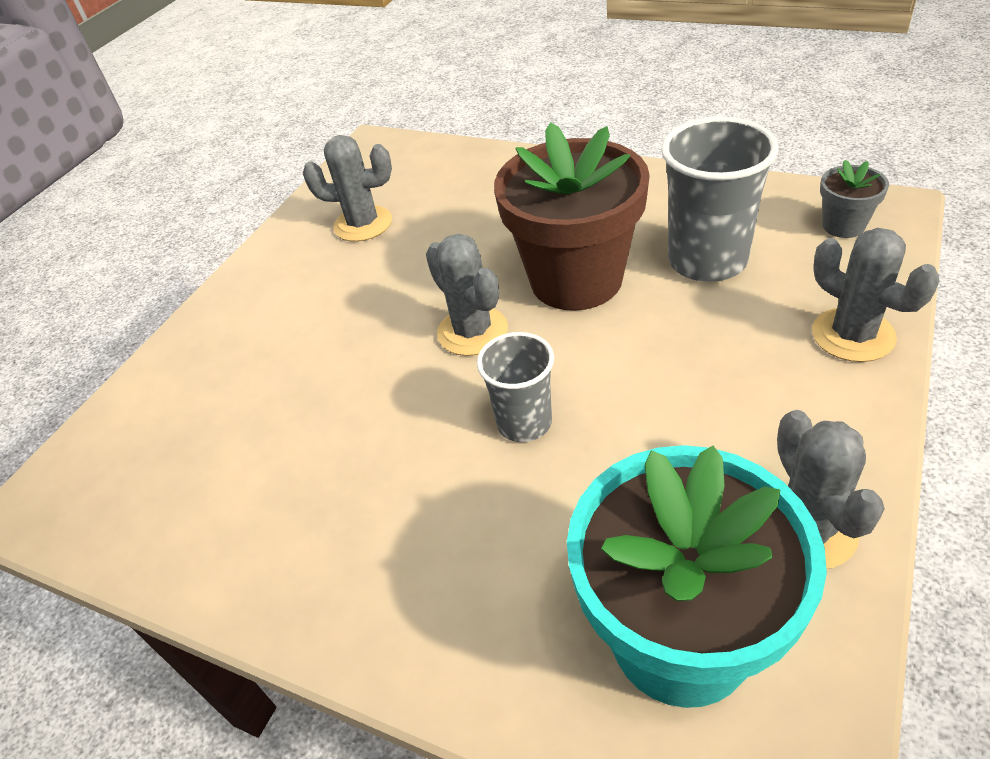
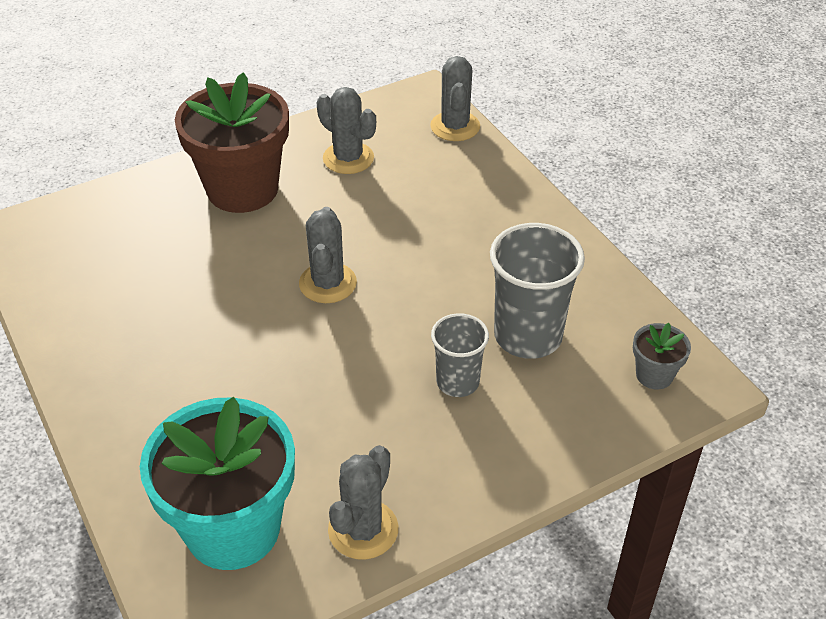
camera: 30 degrees right, 0 degrees up
(524, 422) = (290, 361): grey cup -> grey cup (457, 382)
(576, 280) = (429, 291): brown flower pot -> brown flower pot (242, 189)
(853, 335) = (547, 449): grey cactus -> grey cactus (455, 126)

